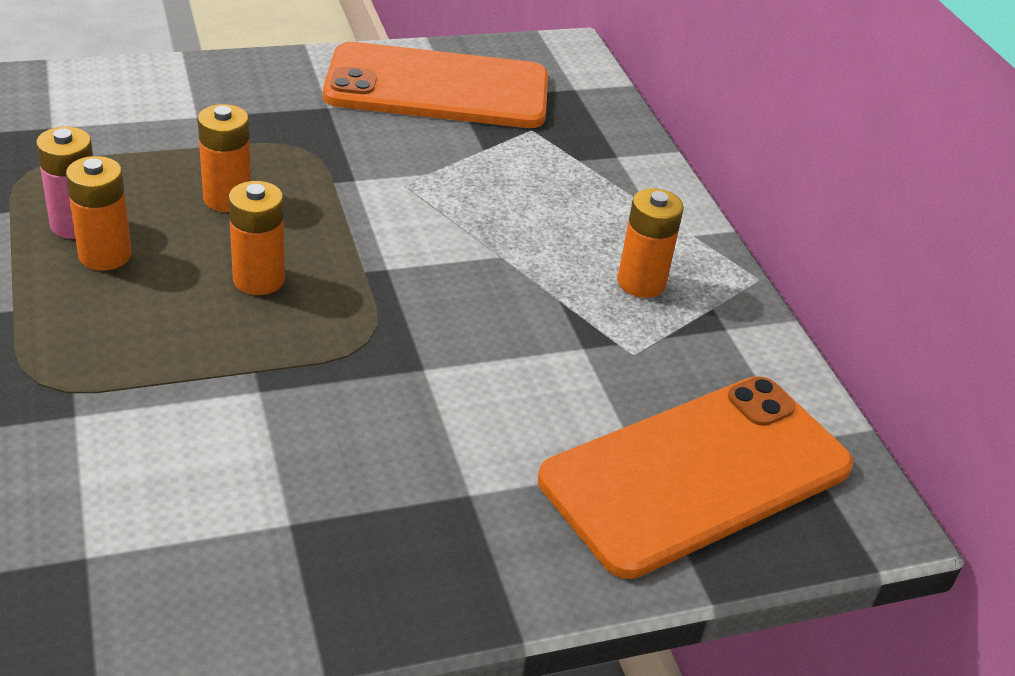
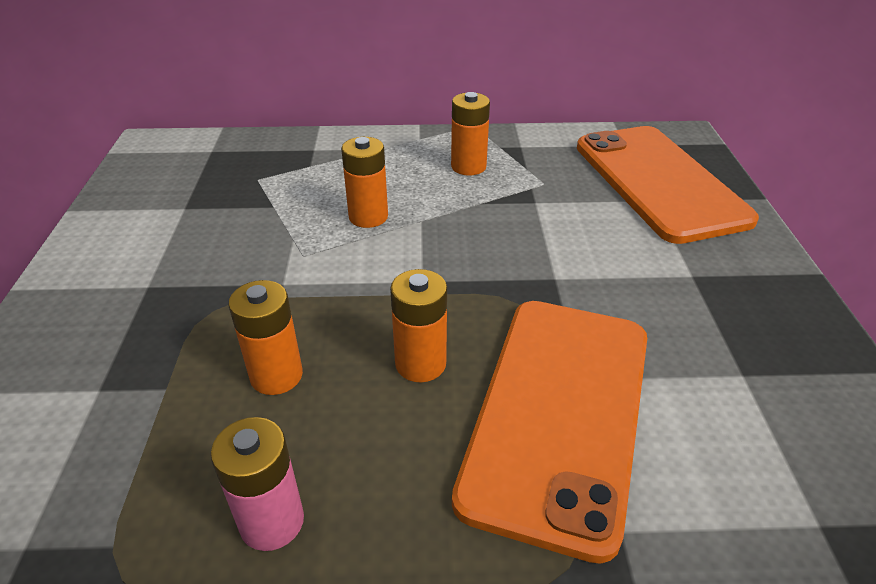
camera: 70 degrees left, 0 degrees up
(105, 255) = (345, 492): orange battery -> orange battery (368, 217)
(437, 88) = (162, 216): orange phone -> orange phone (559, 413)

